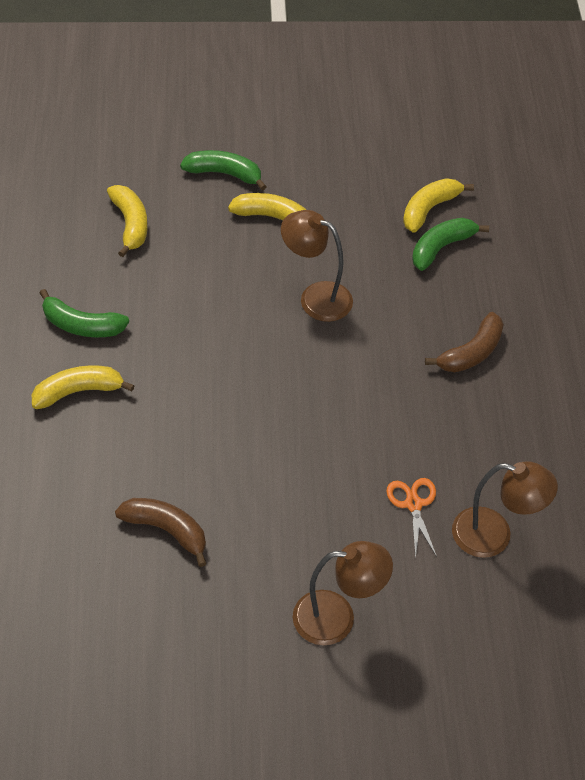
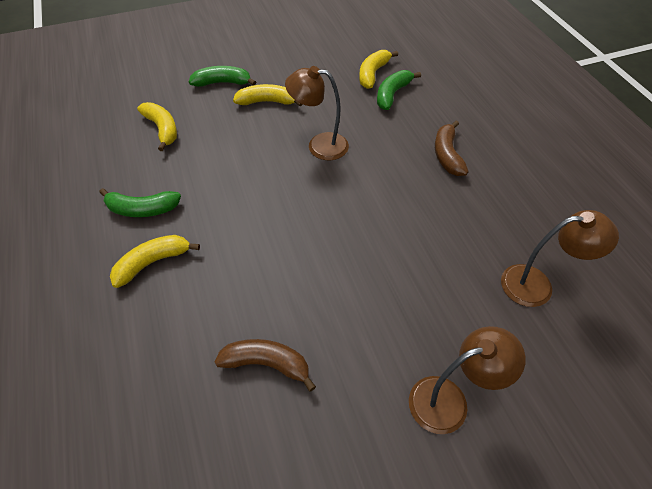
camera: 15 degrees left, 0 degrees up
(413, 504) = (463, 278): orange scissors -> none
(471, 352) = (447, 155): brown banana -> brown banana turned 150 degrees clockwise

